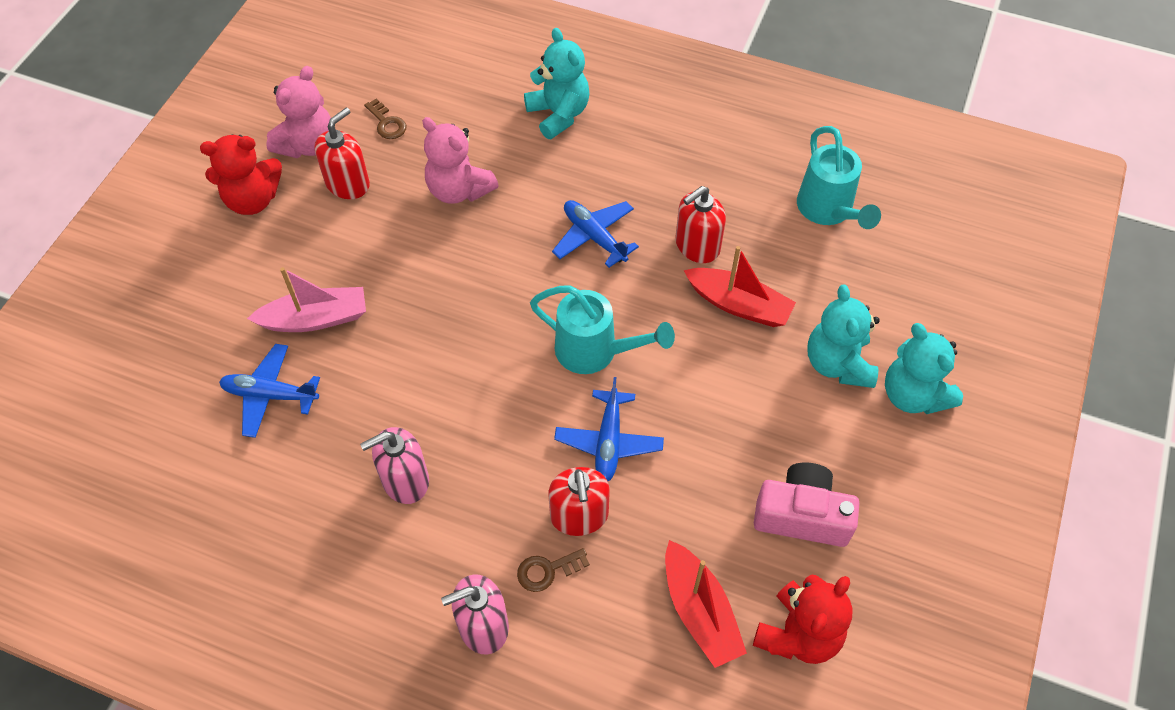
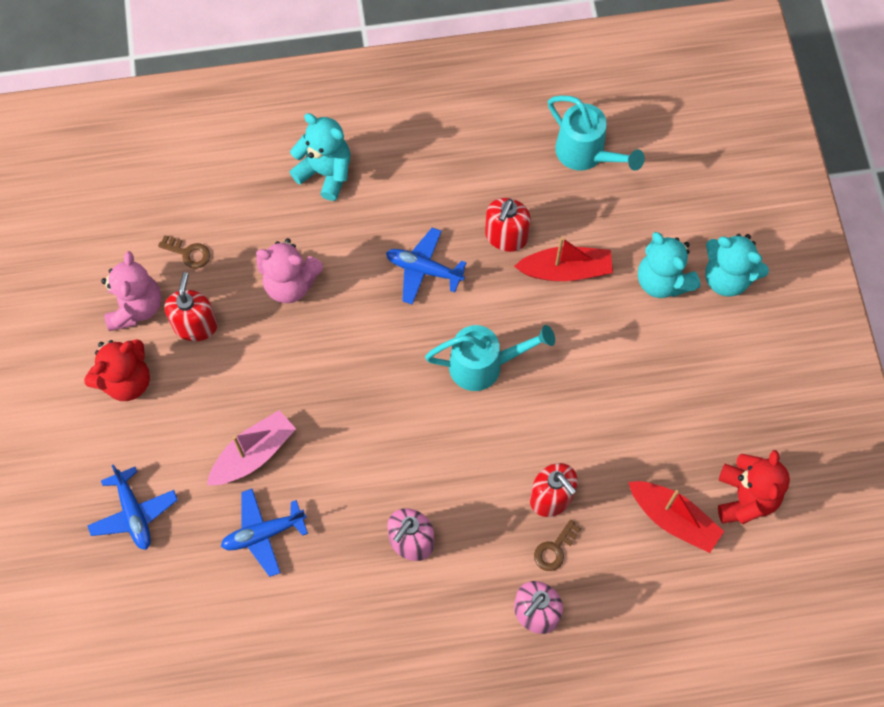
camera: 30 degrees left, 10 degrees up
(609, 441) = (538, 430): blue plane -> blue plane (134, 513)
(802, 515) = (701, 412): pink camera -> none

